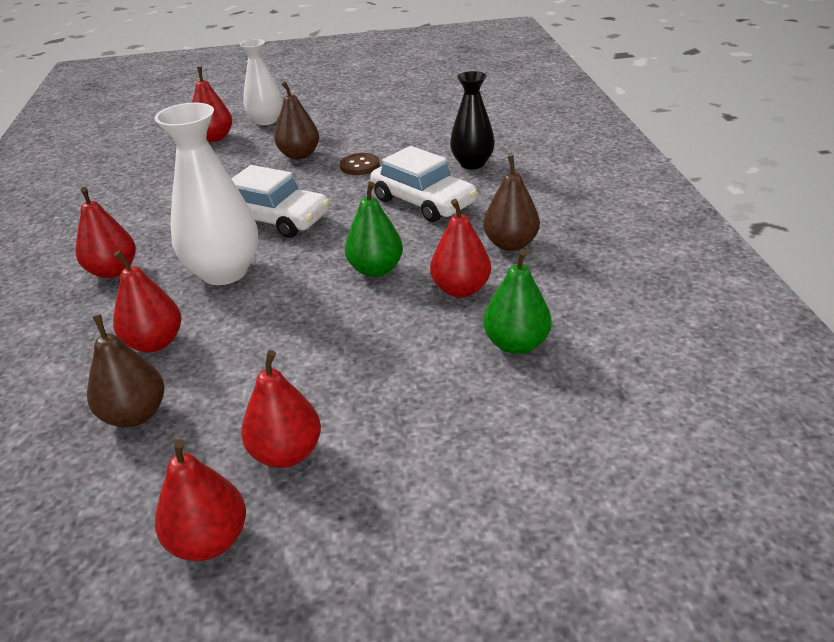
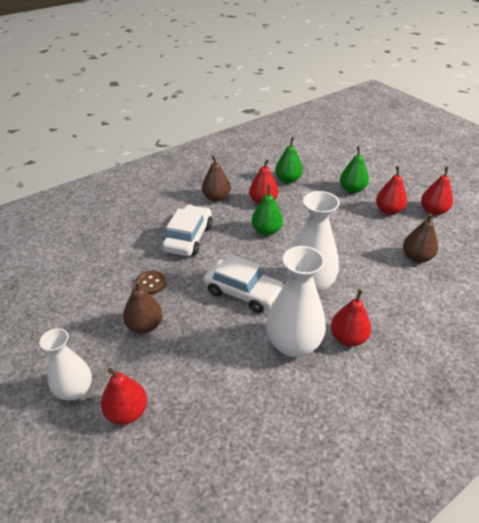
camera: 120 degrees left, 5 degrees up
(155, 343) = (378, 278): red pear -> none
(160, 231) = (293, 344): none -> white vase
(275, 219) = (243, 292): white car -> white car turned 120 degrees clockwise
(408, 431) = (352, 189): none -> green pear
(472, 164) = (129, 234): black vase -> none

